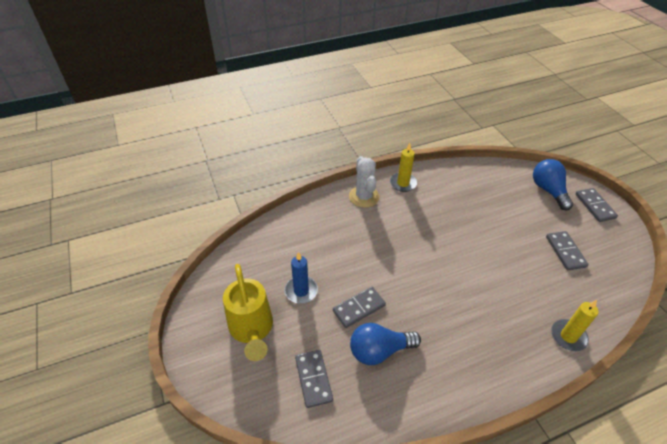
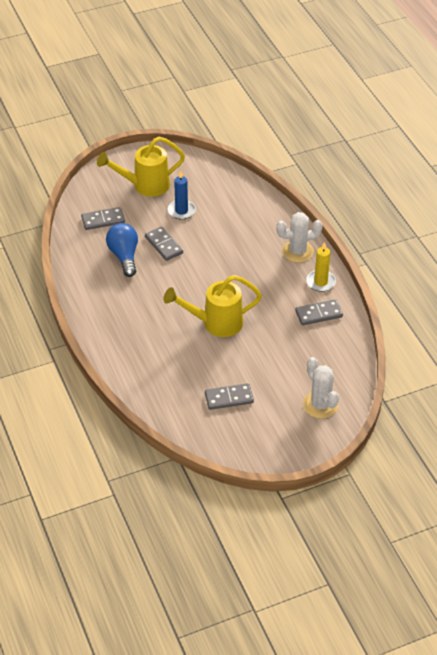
camera: 90 degrees right, 0 degrees up
(471, 261) = (215, 323): none -> yellow watering can
(548, 190) = (320, 405): blue light bulb -> white cactus
(568, 336) = (132, 376): yellow candle -> none
(594, 206) = (297, 441): grey domino -> grey domino (318, 314)

